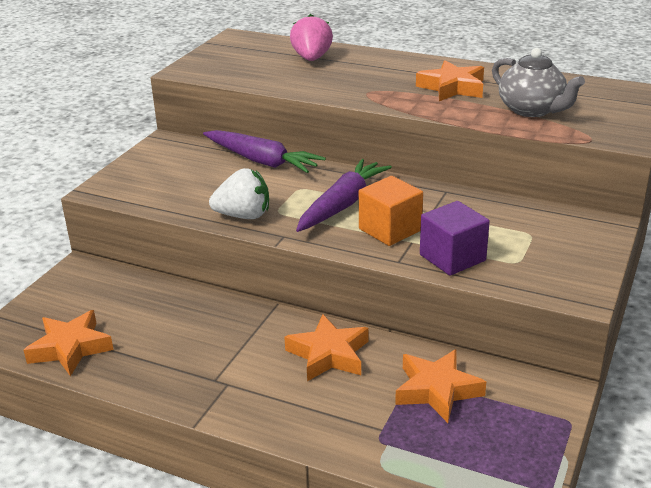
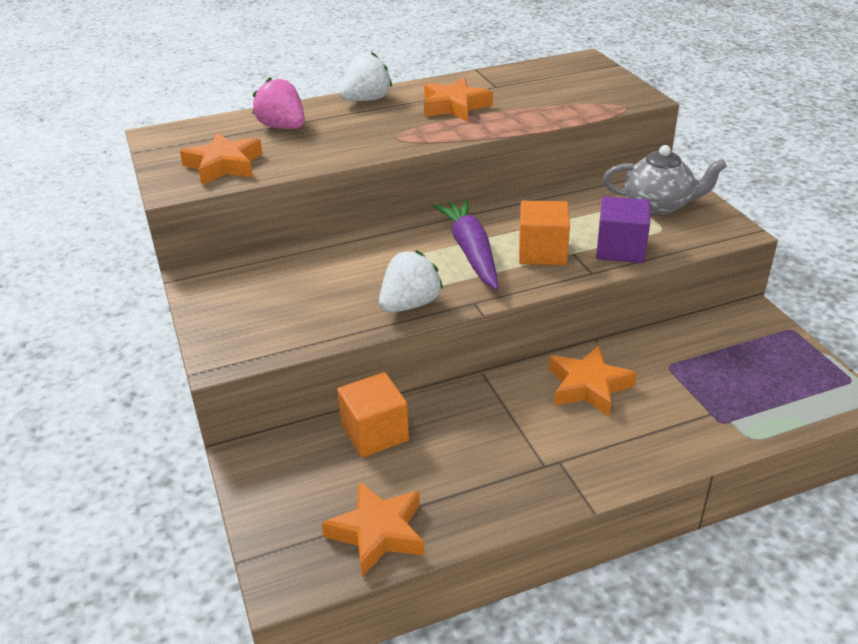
camera: 45 degrees left, 5 degrees up
(158, 296) = (375, 433): none -> orange cube
(262, 161) = (332, 250): purple carrot -> none
(400, 61) = (366, 100): none -> white strawberry
(437, 390) = (695, 362): orange star -> orange star (224, 165)
(532, 110) = (545, 101): grey teapot -> grey teapot (659, 205)

